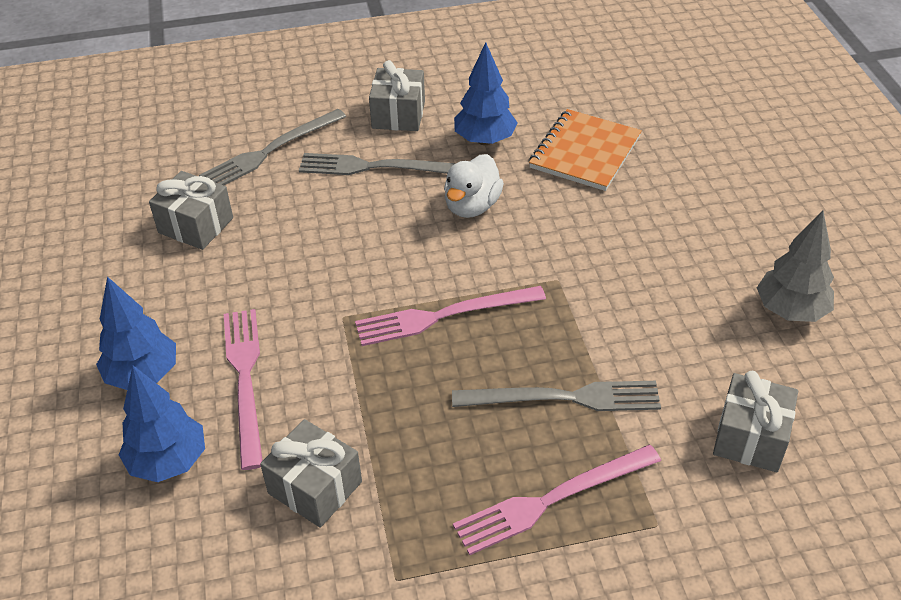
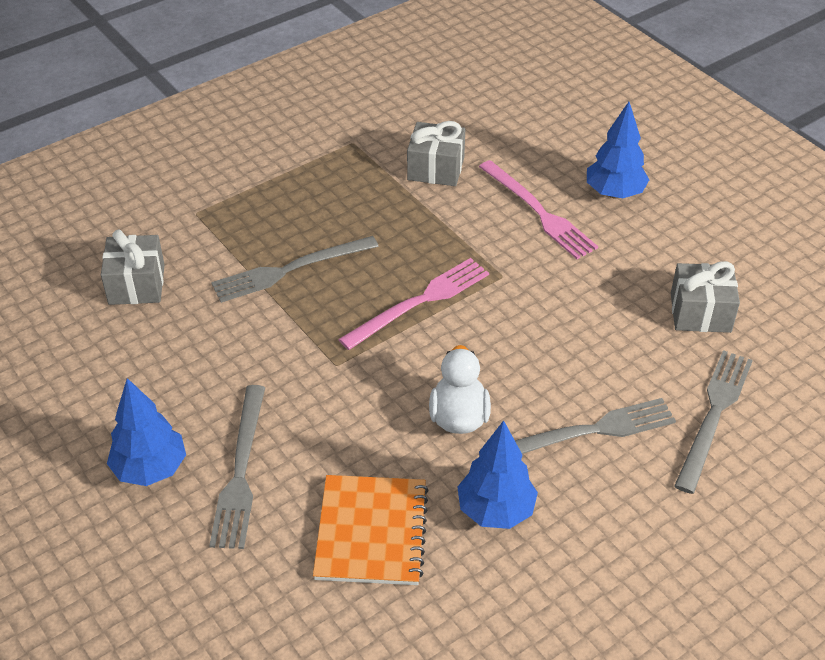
camera: 155 degrees right, 0 degrees up
(169, 461) = (543, 154): blue tree -> blue tree (150, 469)
(398, 115) = (619, 515): grey gift -> none
(552, 500) = (272, 206): pink fork -> none
(675, 218) = (241, 471): none -> grey fork
(790, 311) = (110, 401): grey tree -> none

